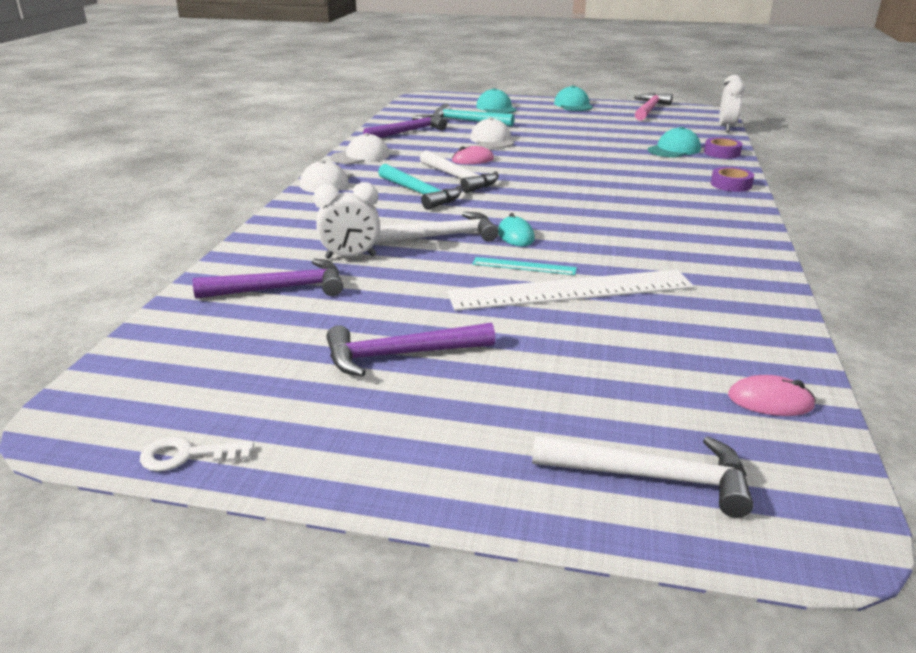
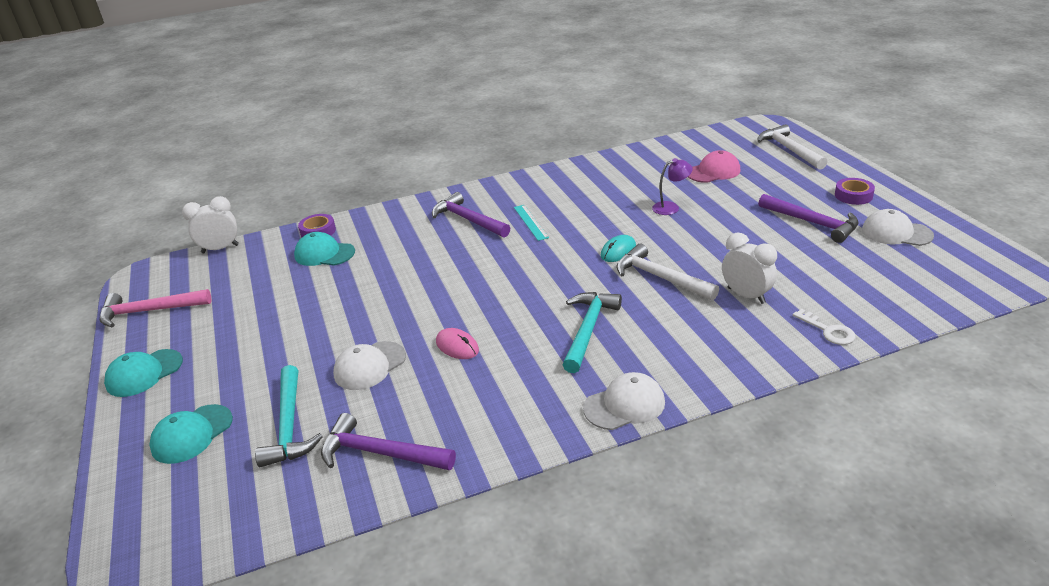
camera: 120 degrees left, 5 degrees up
(187, 455) = (962, 231): white key -> white key (828, 331)
(281, 289) = (826, 295): purple hammer -> purple hammer (468, 220)
(360, 156) = (520, 432): white cap -> white cap (896, 233)
(459, 178) = (524, 328): white hammer -> none
(524, 266) = (661, 231): turquoise ruler -> turquoise ruler (530, 222)
(571, 290) = (671, 207): white ruler -> purple lamp
(642, 360) = (713, 171): none -> pink cap
(731, 184) = (410, 209): purple tape -> purple tape (853, 195)
(770, 401) = (703, 144): pink mouse -> none

